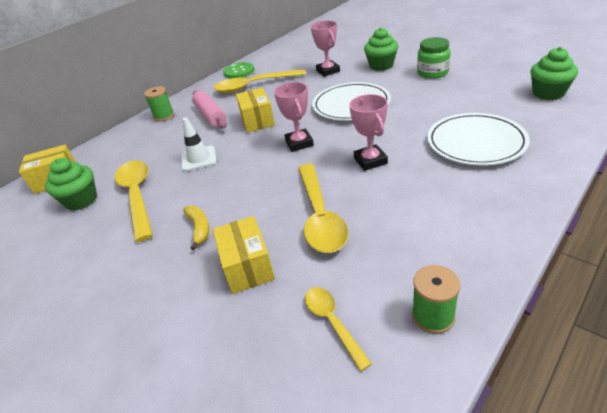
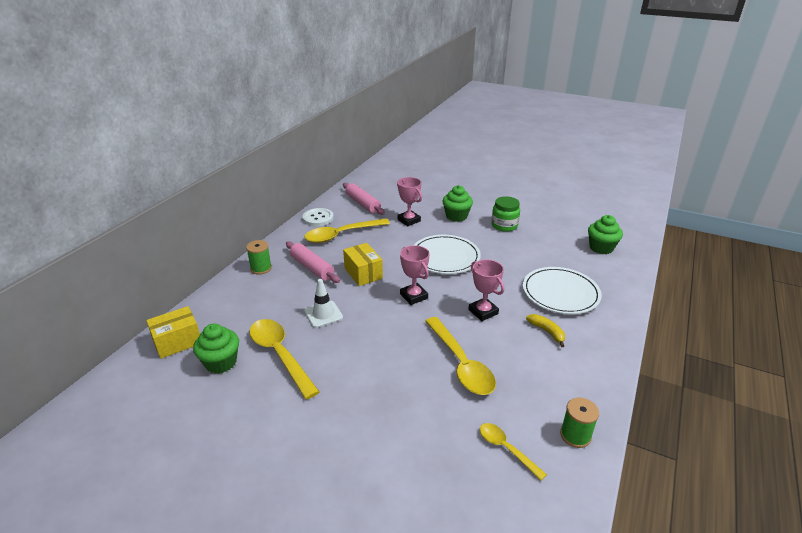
camera: 20 degrees left, 5 degrees down
(199, 228) = (359, 382): yellow banana -> yellow banana (547, 331)
(239, 72) = (318, 218): green button -> white button
(247, 266) = (419, 412): yellow box -> none
(288, 58) = (363, 204): none -> pink rolling pin

